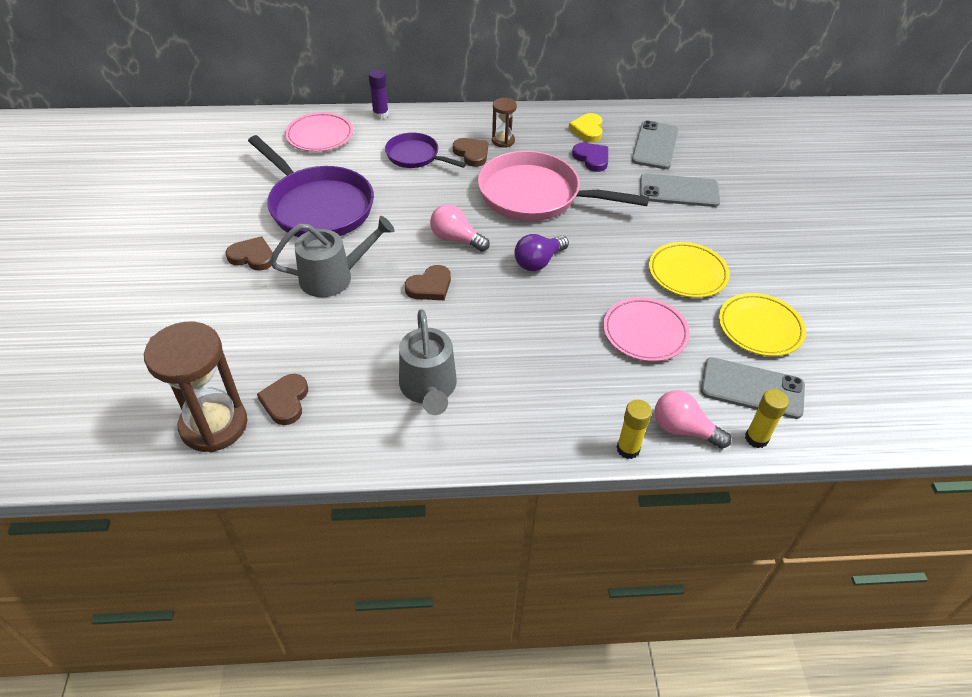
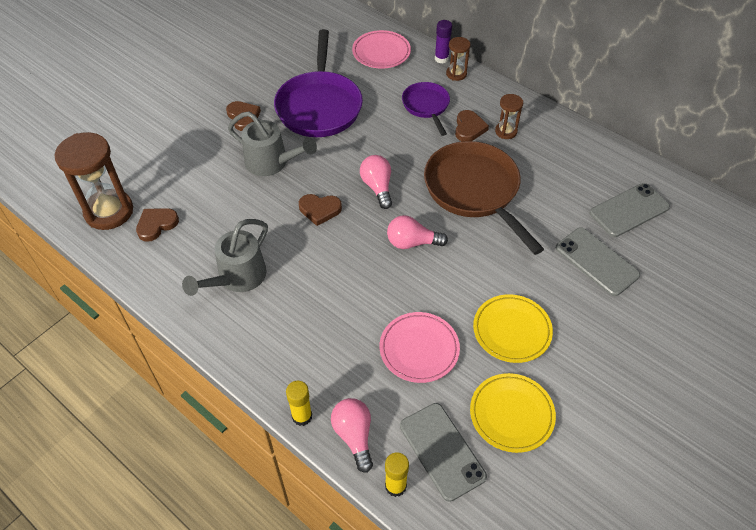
camera: 45 degrees right, 5 degrees up
(408, 120) = (456, 74): none -> brown hourglass
(536, 196) = (475, 191): pink pan -> brown pan
(538, 262) = (412, 242): purple light bulb -> pink light bulb
(588, 130) = (587, 162): yellow heart -> none
(592, 158) = (558, 188): purple heart -> none

